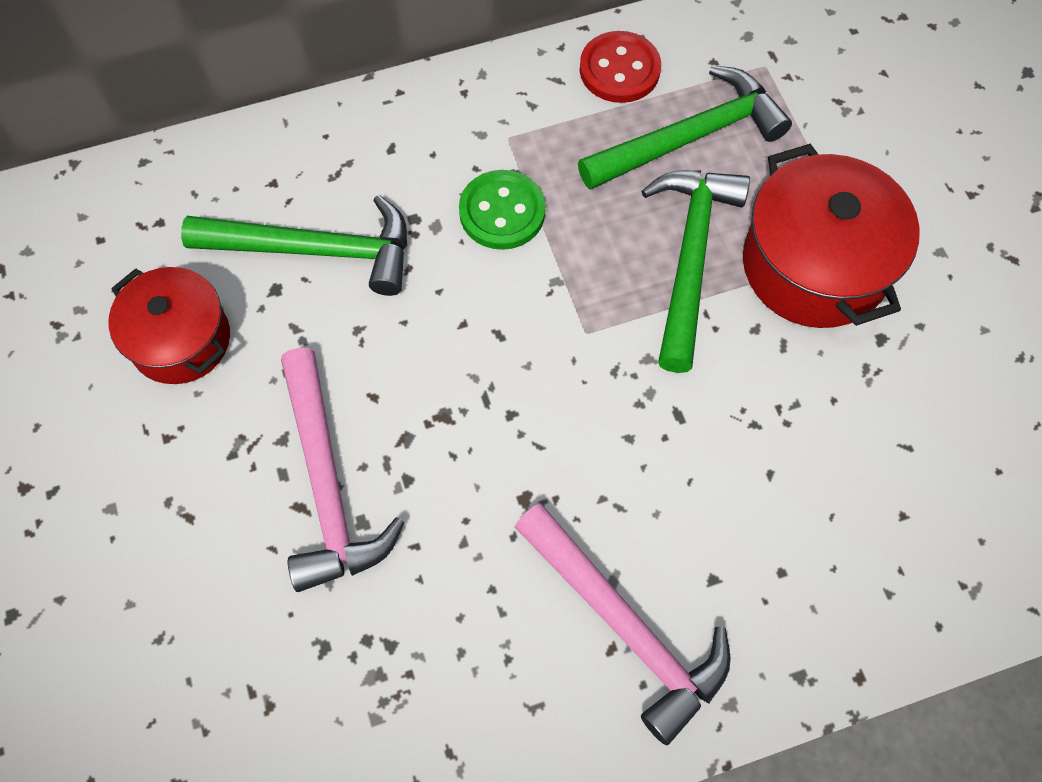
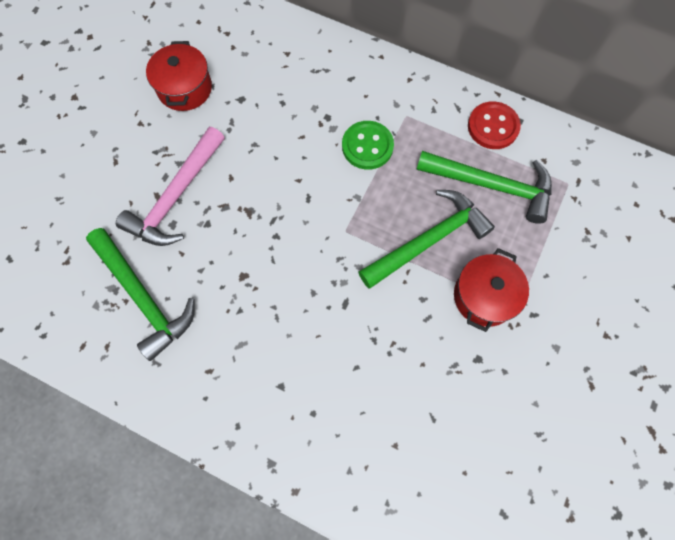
camera: 45 degrees right, 5 degrees up
(316, 250) = (273, 96): green hammer -> green hammer (143, 297)
(625, 627) = (224, 368): pink hammer -> none
(814, 265) = (484, 296): red pot -> red pot, size x0.67

